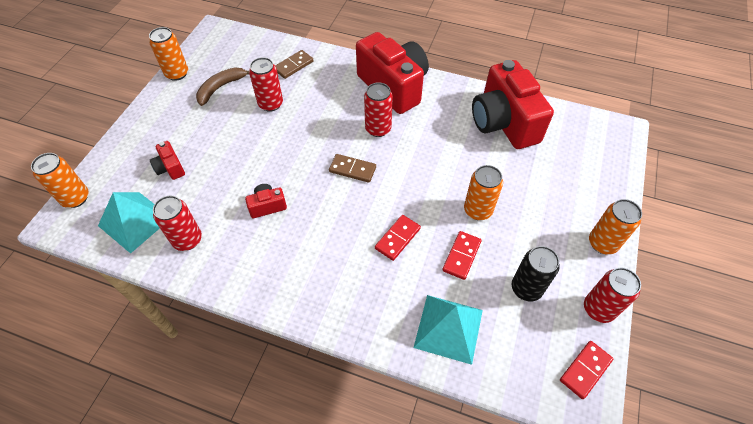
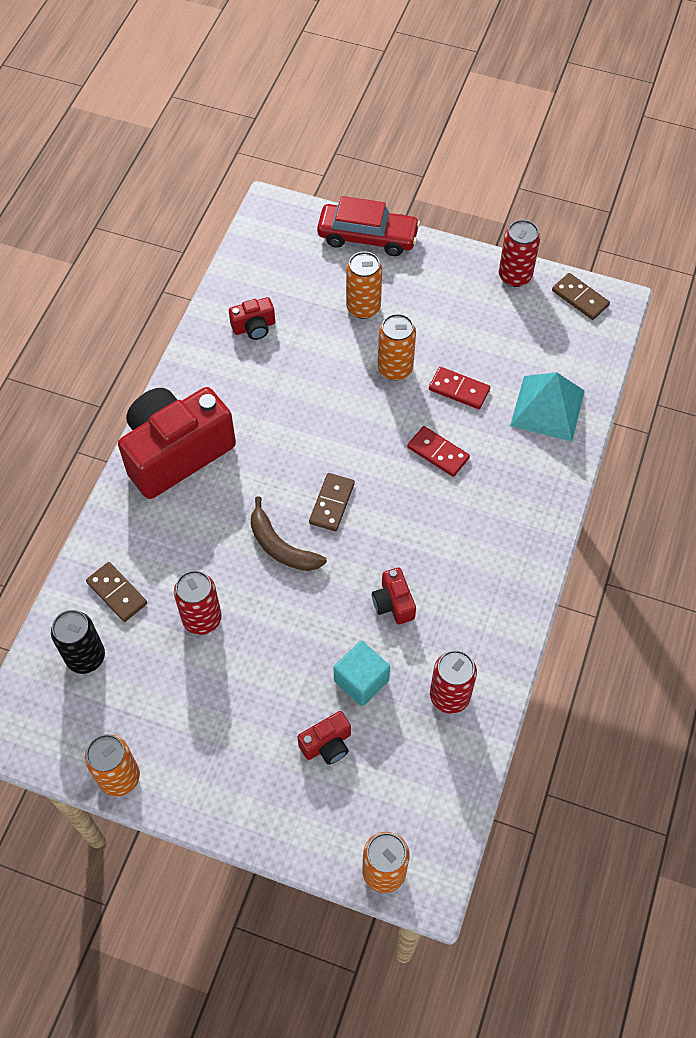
camera: 90 degrees left, 5 degrees up
(135, 221) = (423, 773): turquoise pyramid -> none
(211, 186) = (361, 680): none -> turquoise cube
(221, 88) = (160, 698): brown banana -> brown banana (281, 546)
(378, 129) = (259, 473): red can -> none
(504, 123) = (254, 327): red camera -> red camera, size x0.43
(526, 288) = (496, 334): black can -> black can (85, 657)
(585, 370) = (580, 298): red domino -> brown domino
(602, 243) = (436, 258): orange can -> orange can (363, 307)
(612, 193) = (367, 237): none -> red car

